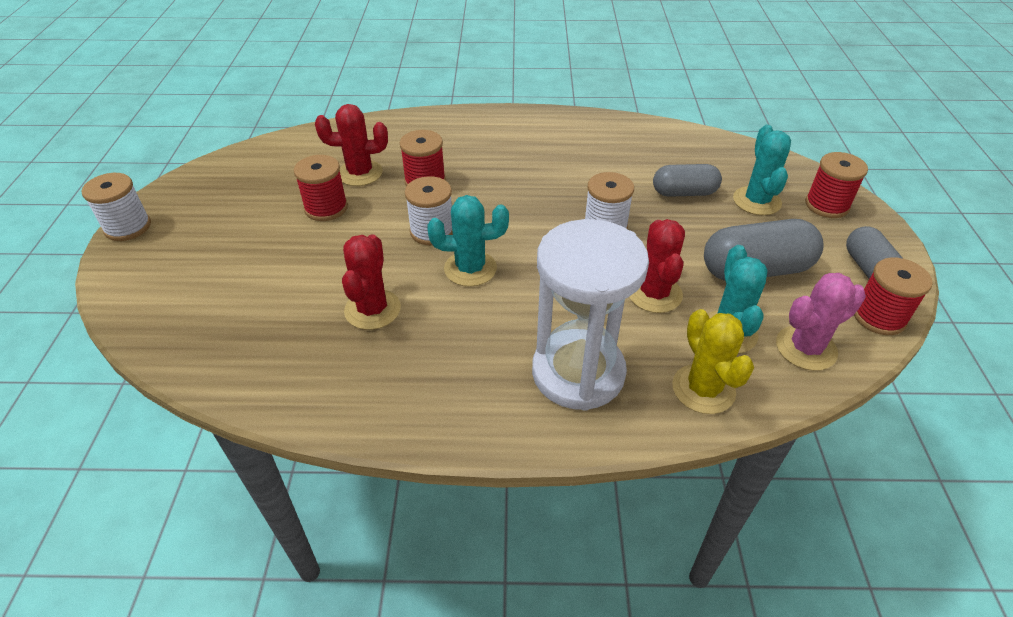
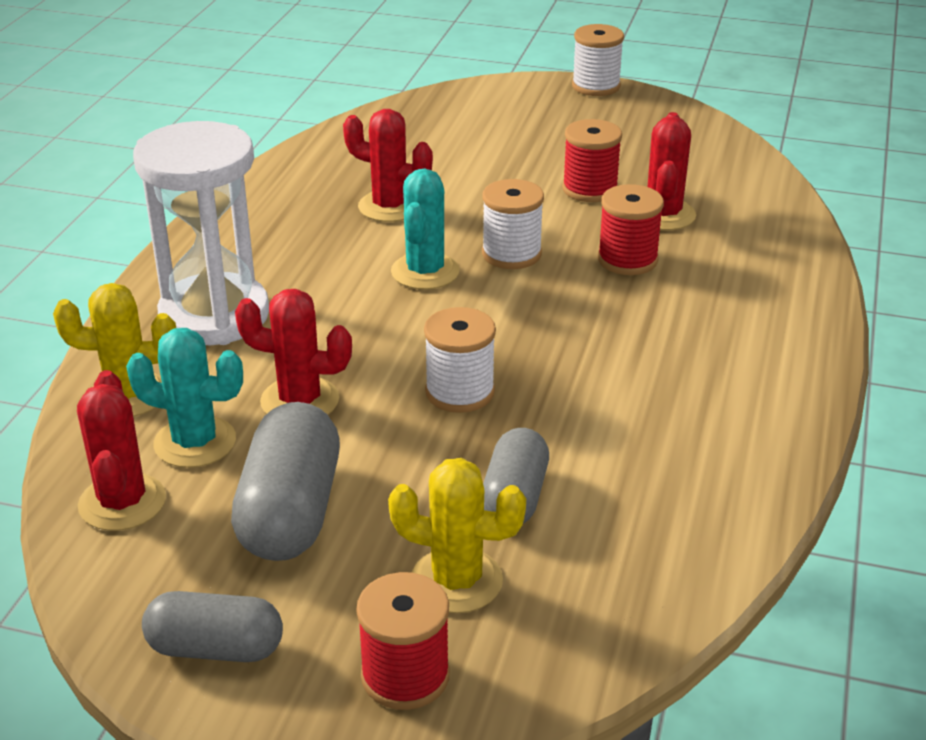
camera: 105 degrees right, 10 degrees down
(756, 201) = (456, 581): turquoise cactus -> yellow cactus
(806, 348) = (122, 502): pink cactus -> red cactus
(879, 317) = (120, 606): red spool -> none

